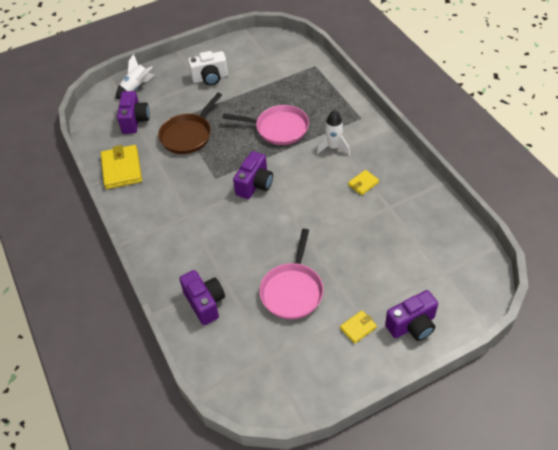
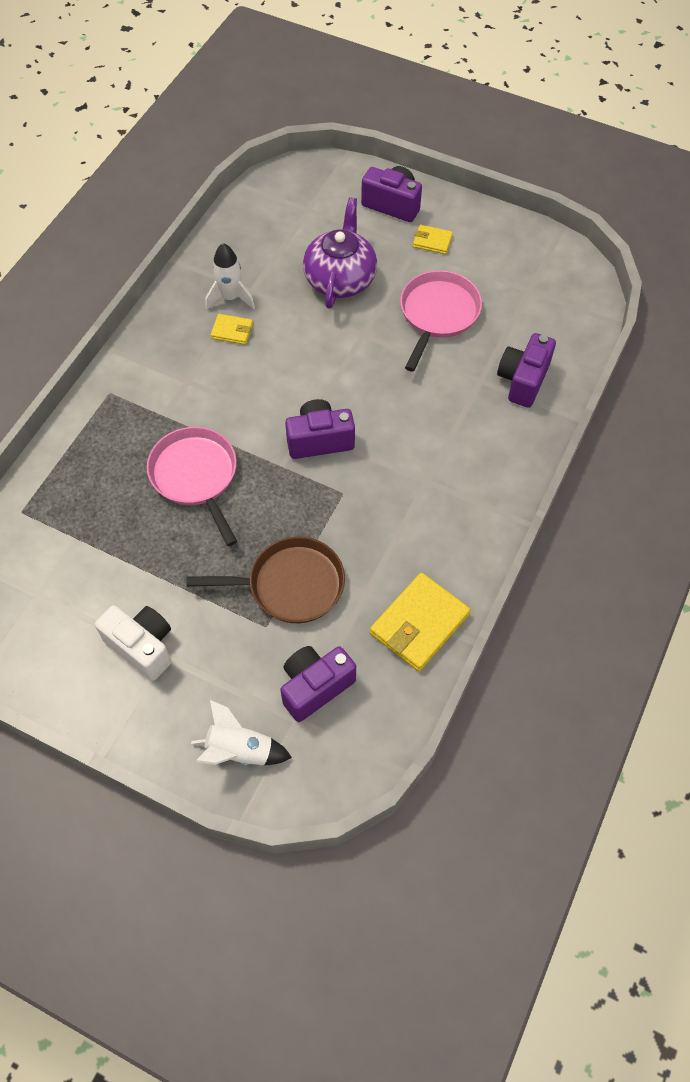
camera: 130 degrees left, 10 degrees up
(292, 290) = (438, 314): pink pan -> pink pan turned 45 degrees counterclockwise
(333, 147) = (189, 393): white rocket -> white rocket (230, 298)
(364, 256) = (340, 279): none -> purple teapot

